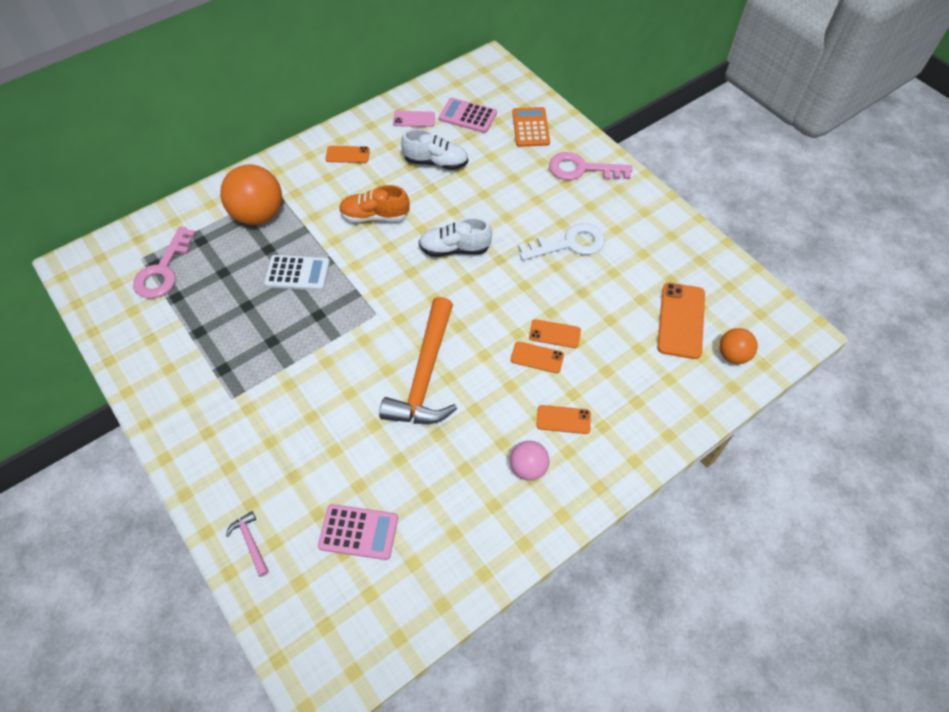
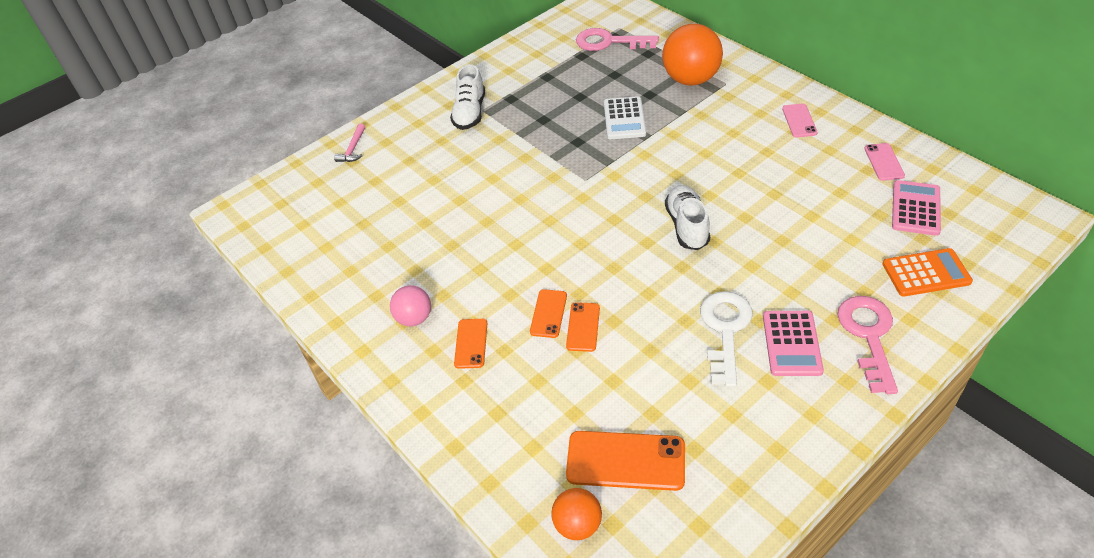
camera: 90 degrees right, 10 degrees down
(250, 542) = (353, 149): pink hammer -> pink hammer turned 135 degrees clockwise
(347, 154) = (799, 121): orange phone -> pink phone
(358, 532) = (356, 208): pink calculator -> pink calculator (791, 343)
(375, 216) = (715, 157): orange shoe -> none
(425, 375) = (516, 226): orange hammer -> none
(436, 162) = (818, 191): white shoe -> white shoe (470, 113)
(569, 244) = (725, 331): white key -> white key turned 150 degrees counterclockwise

